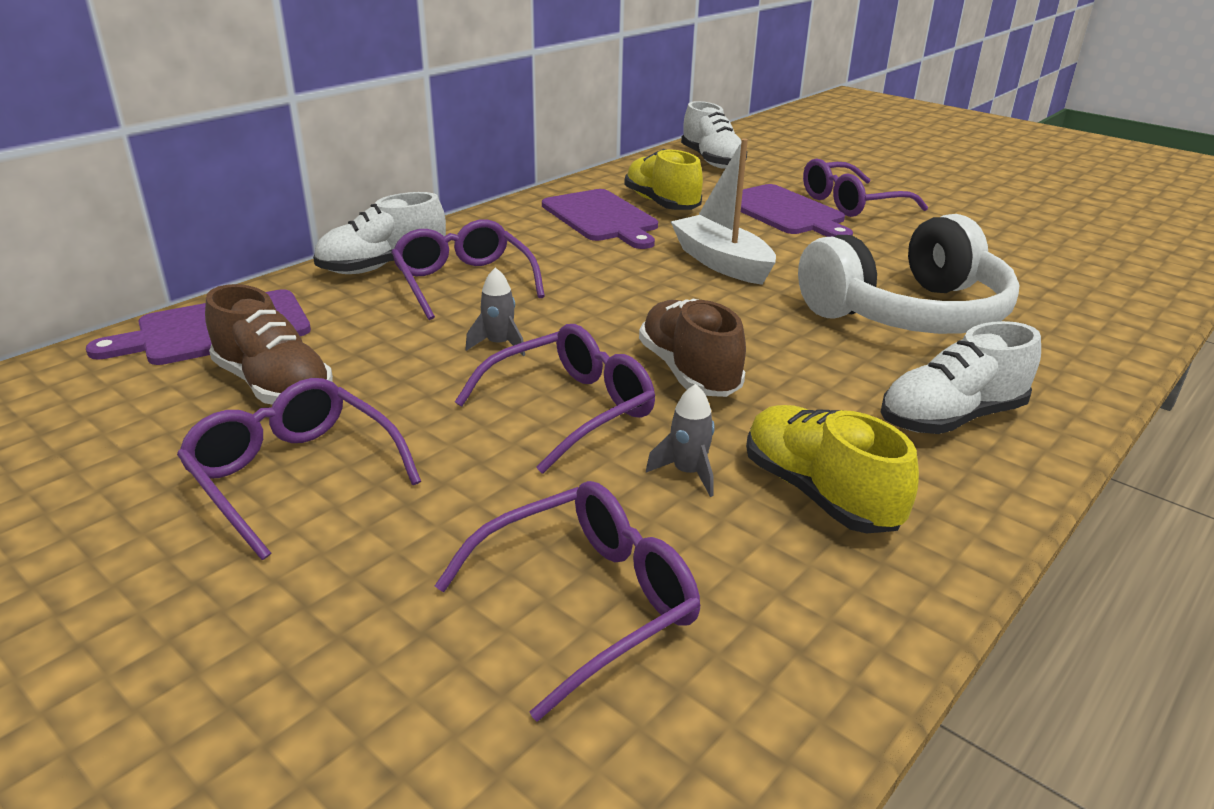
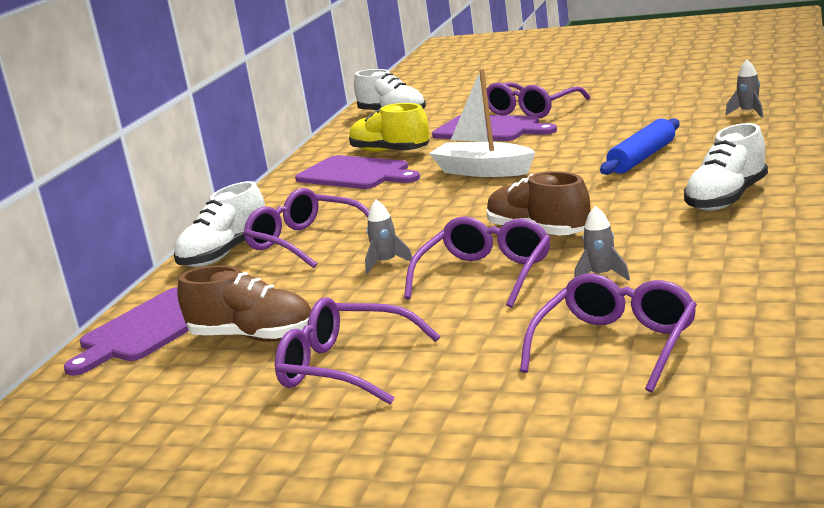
camera: 20 degrees left, 10 degrees down
(819, 493) = (690, 257): yellow shoe -> none
(907, 313) = (642, 158): white headphones -> blue rolling pin
(1095, 296) = (748, 113): none -> grey rocket

